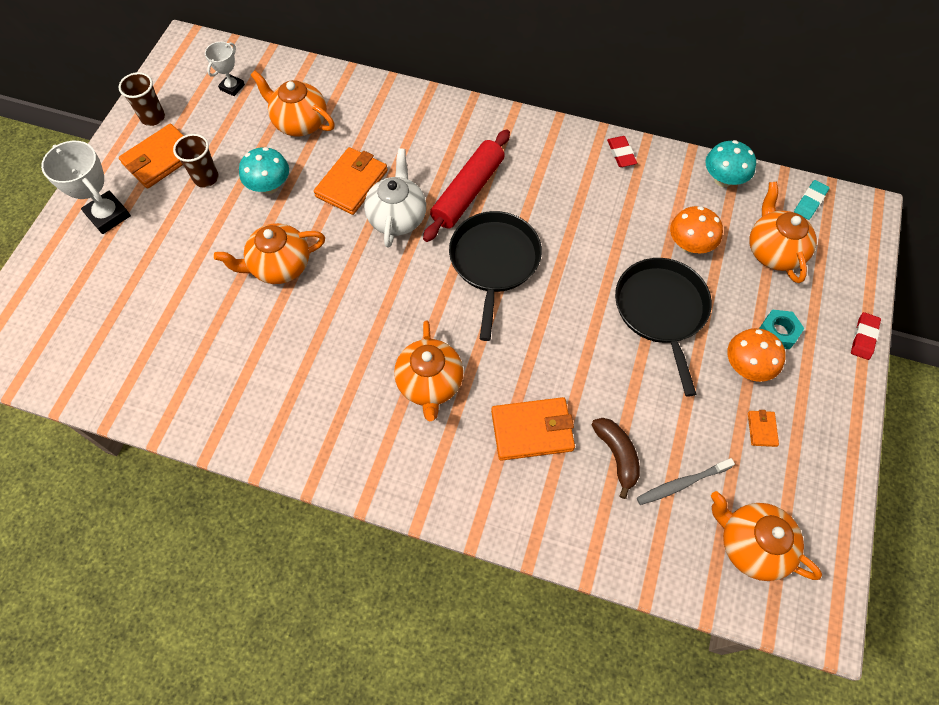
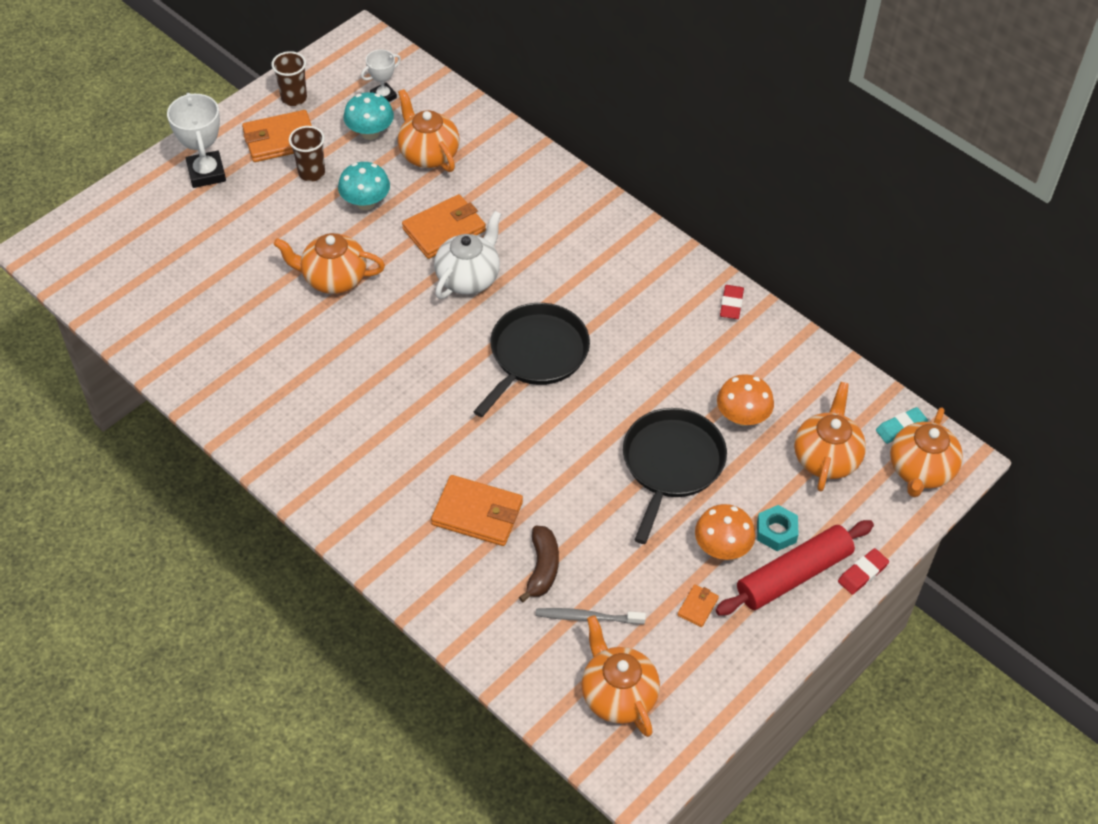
camera: 25 degrees right, 10 degrees down
(430, 384) = (409, 435): orange teapot -> orange teapot (920, 470)
(468, 192) = (551, 281): red rolling pin -> red rolling pin (793, 575)
(723, 179) = (822, 370): turquoise mushroom -> turquoise mushroom (370, 133)

